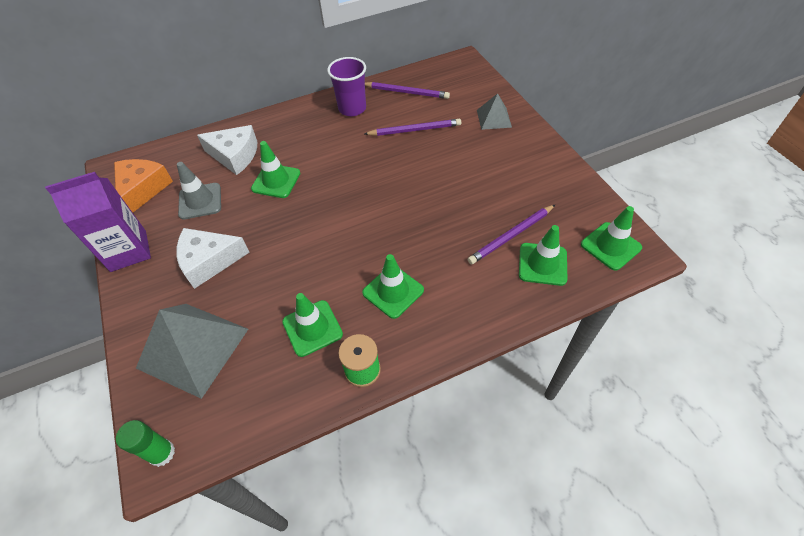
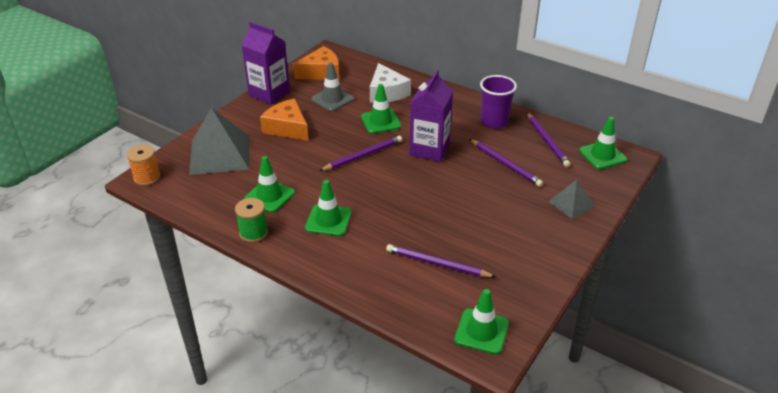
camera: 55 degrees right, 15 degrees down
(162, 453) = (147, 177): green glue stick -> orange spool
(209, 261) = (287, 128): white cheese -> orange cheese
(316, 219) = (363, 155): none -> purple pencil
(351, 167) = (429, 149): none -> purple carton
(542, 264) = (422, 293): green traffic cone -> green traffic cone (602, 155)

